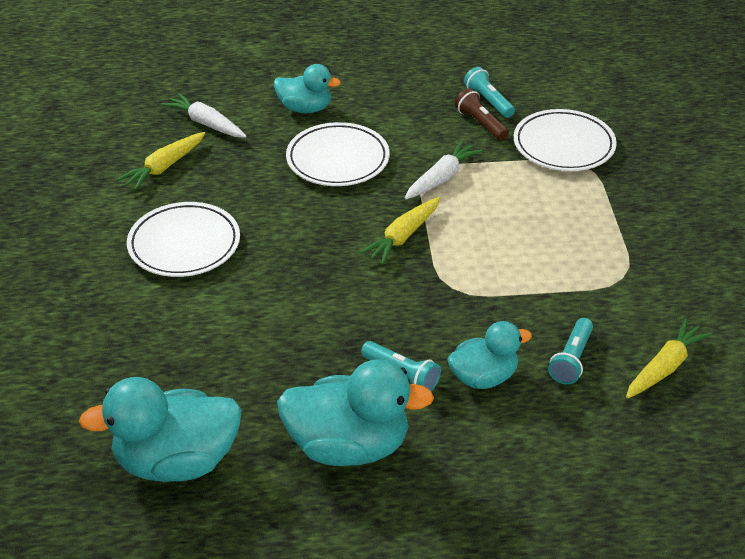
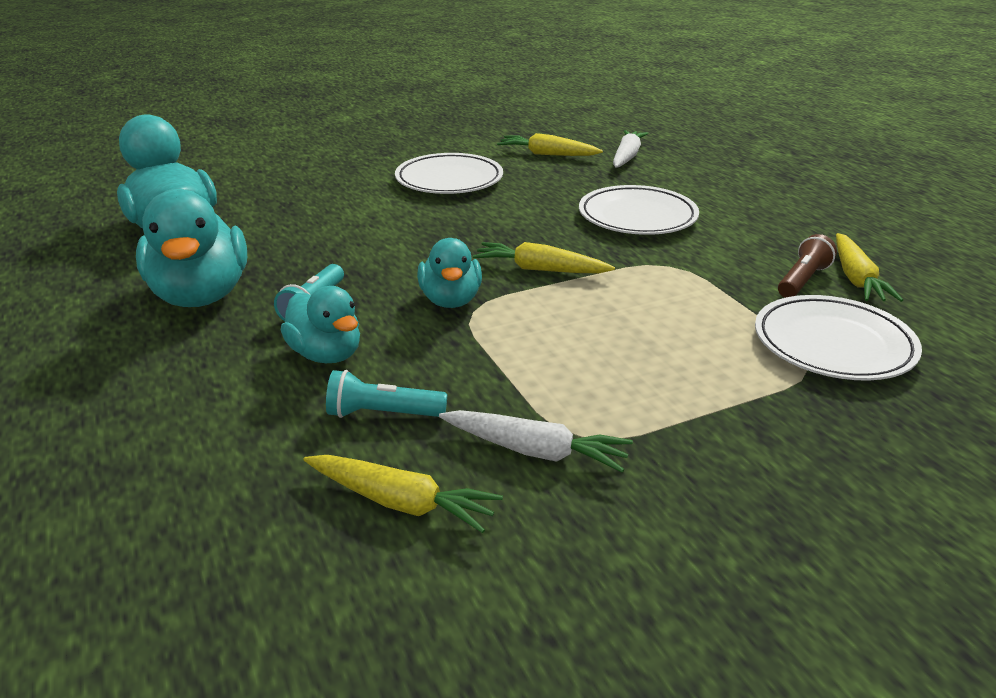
camera: 70 degrees right, 10 degrees down
(305, 108) = (703, 189): turquoise duck -> turquoise duck (450, 300)
(441, 178) = (666, 274): white carrot -> white carrot (535, 451)
(488, 101) = (856, 278): turquoise flashlight -> yellow carrot

